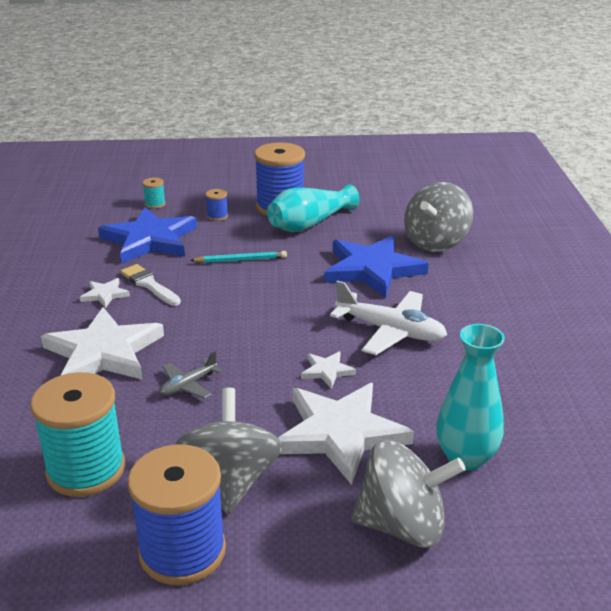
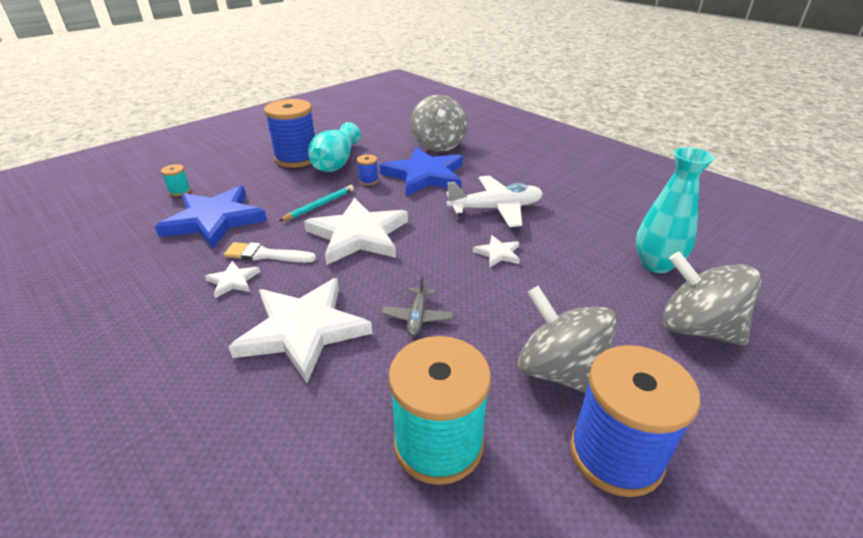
camera: 40 degrees left, 5 degrees up
(217, 216) = (253, 181): blue spool -> blue spool (368, 181)
(340, 433) = (571, 291): white star -> white star (358, 235)
(402, 525) = (696, 328): grey spinning top -> grey spinning top turned 105 degrees counterclockwise

